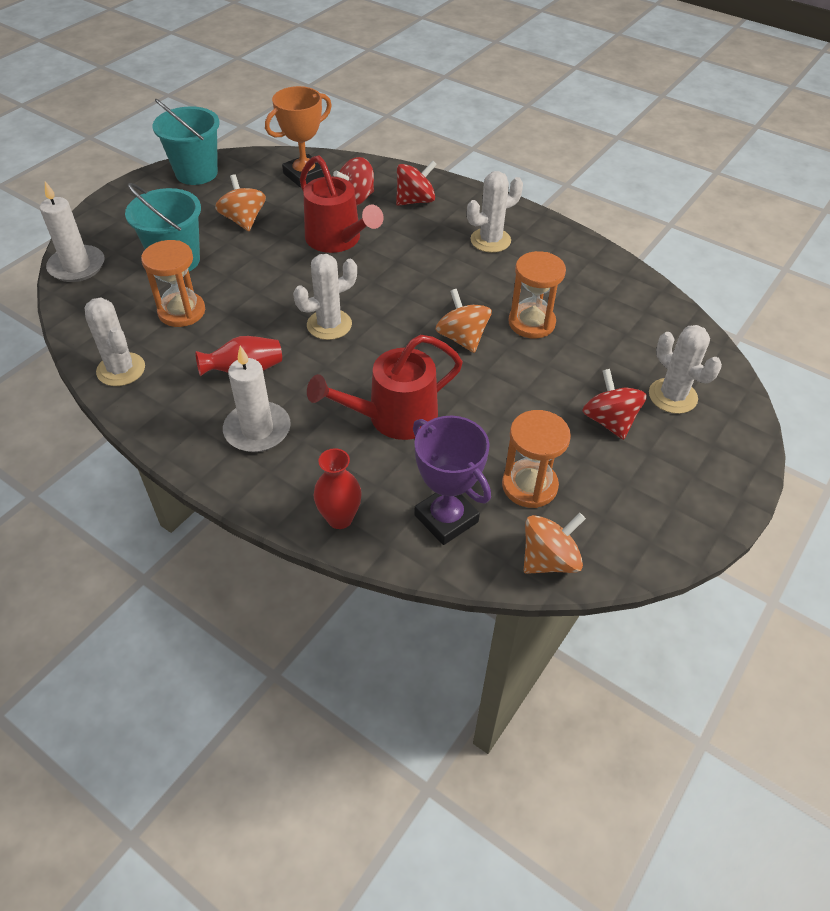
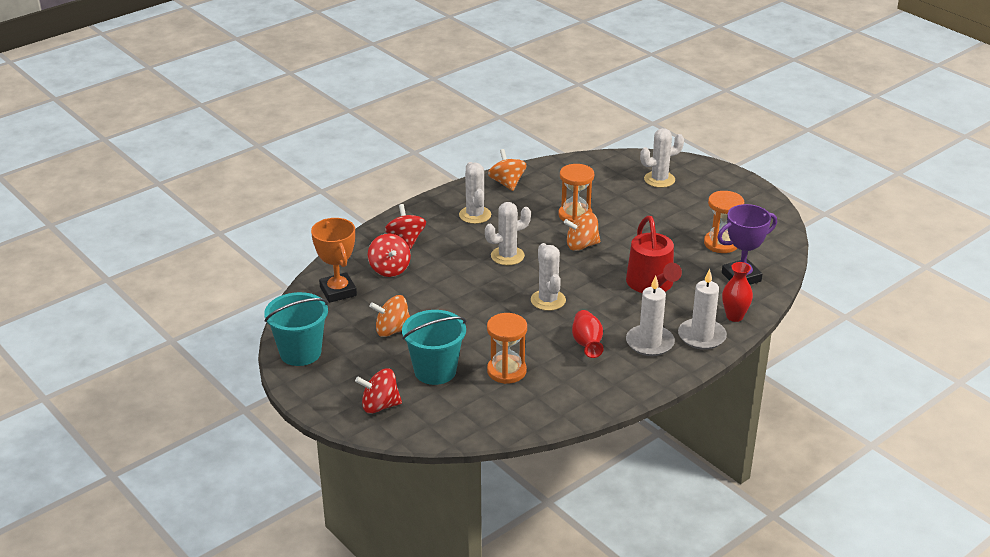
camera: 75 degrees left, 15 degrees down
(77, 266) = (420, 429): white candle -> white candle (701, 336)
(121, 369) = (567, 405): white cactus -> white cactus (507, 256)
(338, 240) = (443, 284): red watering can -> none
(549, 559) = (776, 247): orange spinning top -> orange spinning top (507, 183)
(609, 421) = (674, 205): red spinning top -> red spinning top (380, 406)

